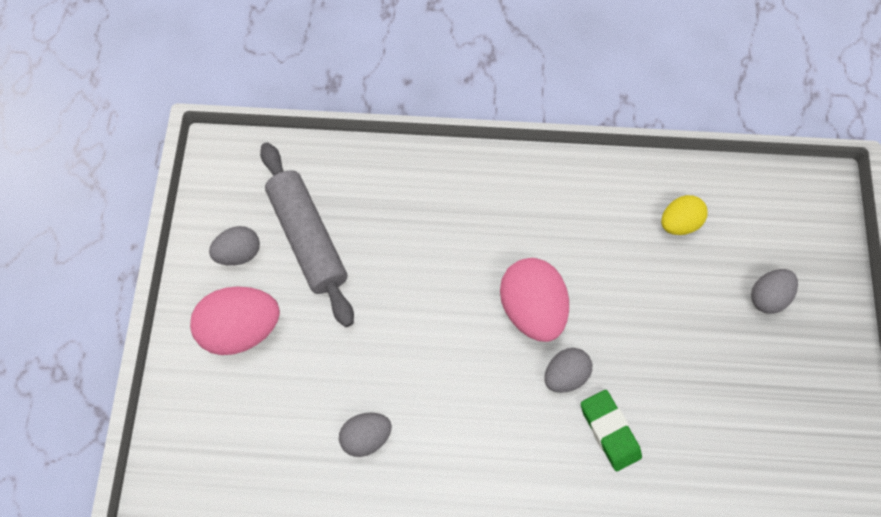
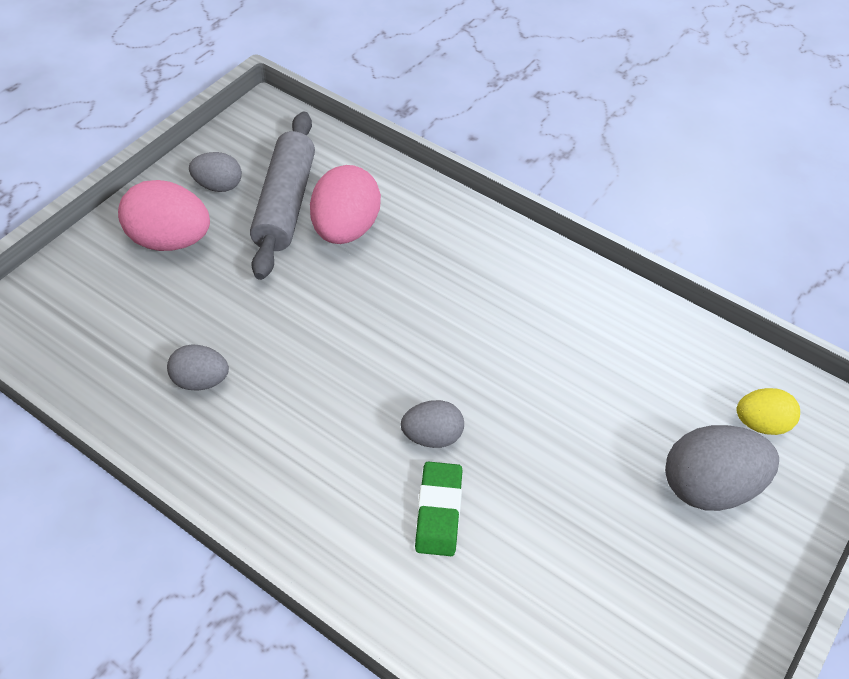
camera: 30 degrees right, 15 degrees down
(532, 309) = (444, 362): pink egg -> pink egg (346, 229)
(679, 223) = (655, 369): yellow egg -> yellow egg (760, 423)
(768, 297) = (709, 486): grey egg -> grey egg, size x1.68

